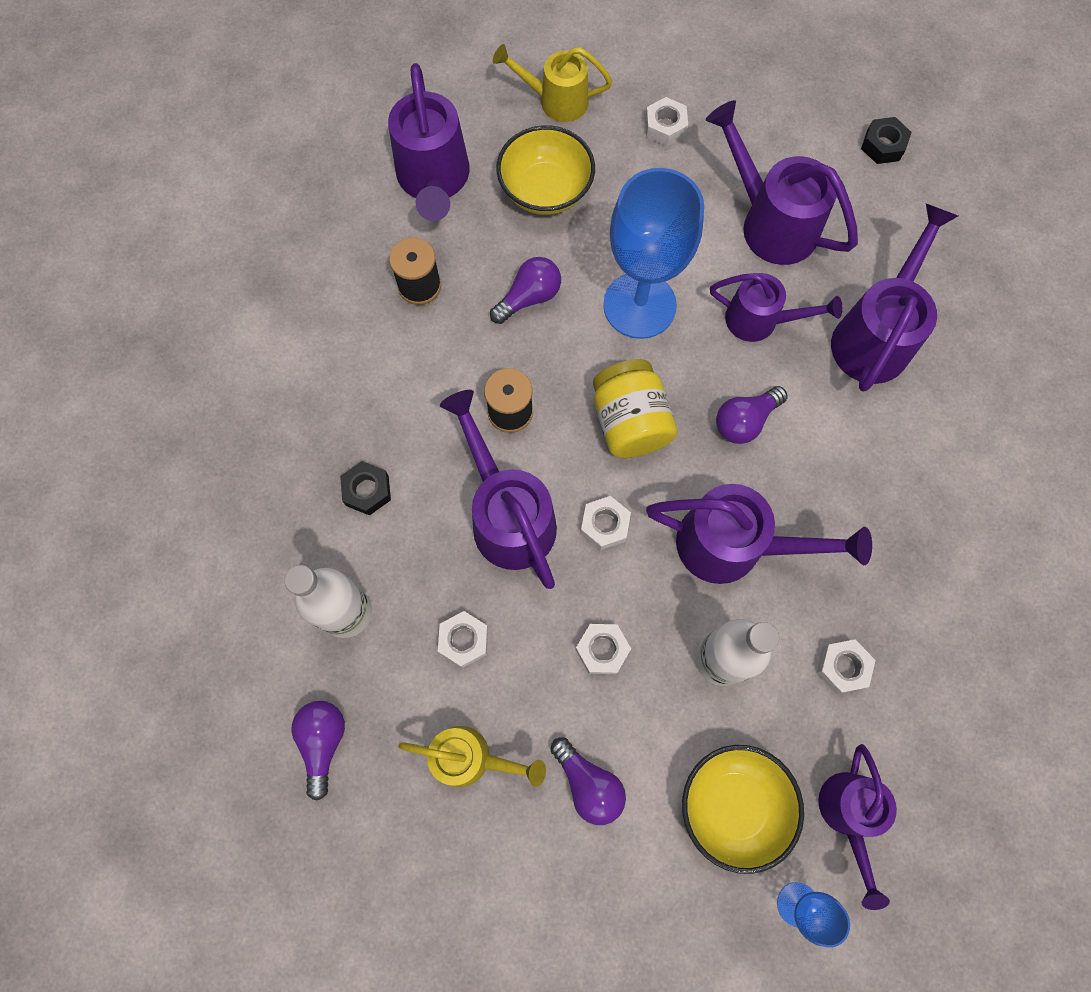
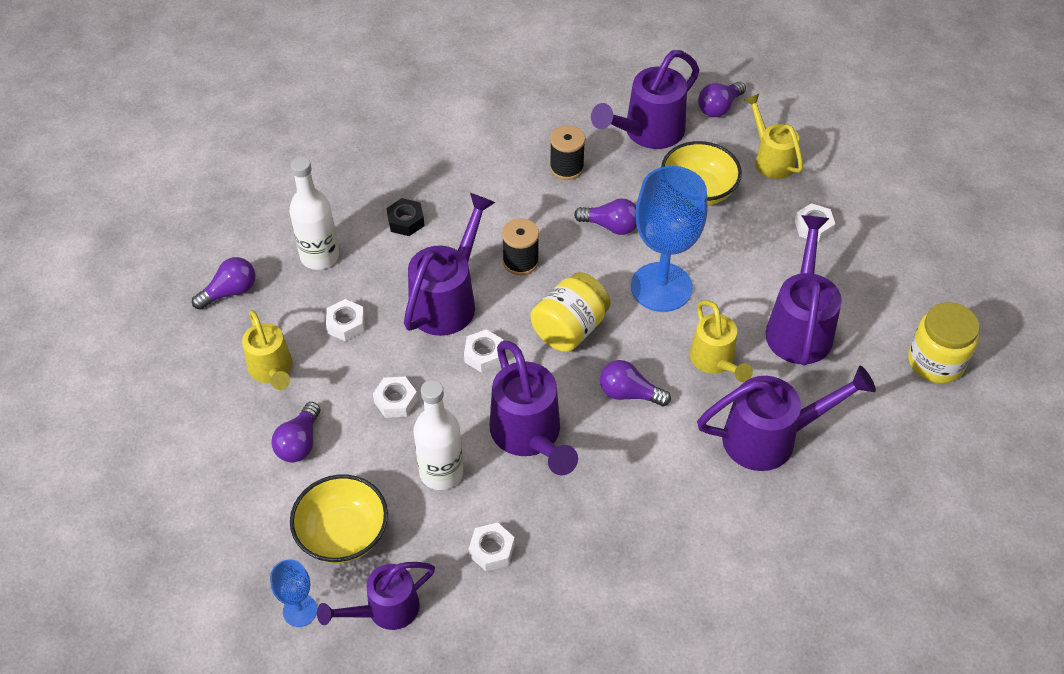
camera: 55 degrees right, 20 degrees down
(454, 96) = (719, 107): none -> purple light bulb
(759, 320) = (715, 361): purple watering can -> yellow watering can
(883, 145) = (935, 361): black nut -> yellow jar

